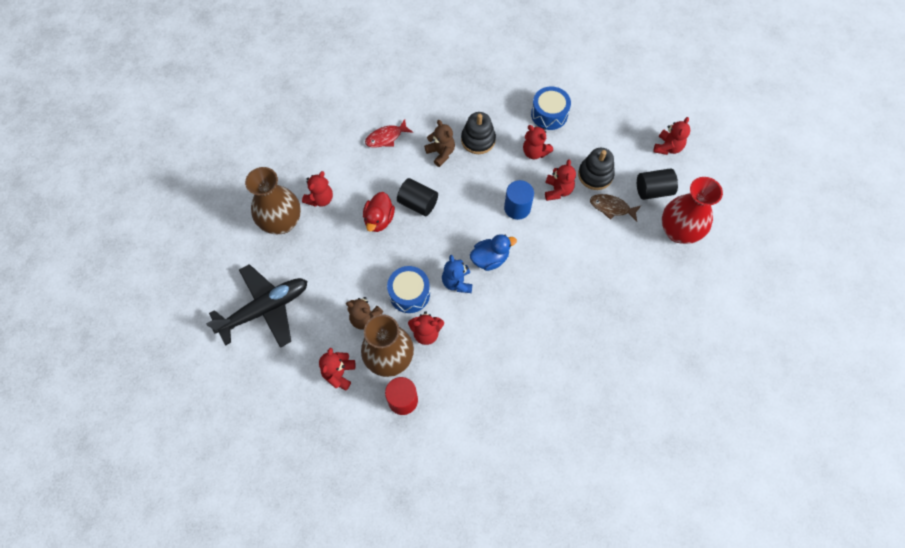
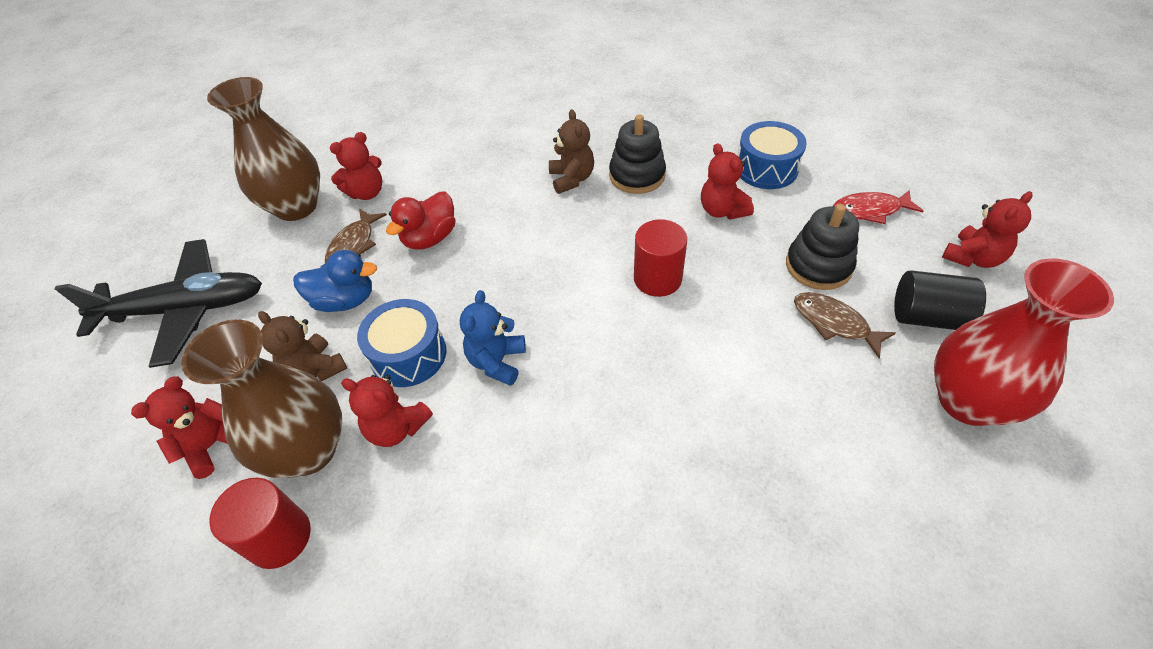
camera: 25 degrees right, 15 degrees down
(336, 238) = (353, 245): none -> brown fish
(386, 137) = (504, 144): red fish -> red fish (870, 210)
(418, 203) = (500, 232): black cylinder -> none
(490, 259) = (573, 341): blue duck -> blue duck (345, 300)
(517, 208) = (657, 278): blue cylinder -> red cylinder
(557, 190) = (740, 272): red teddy bear -> none

